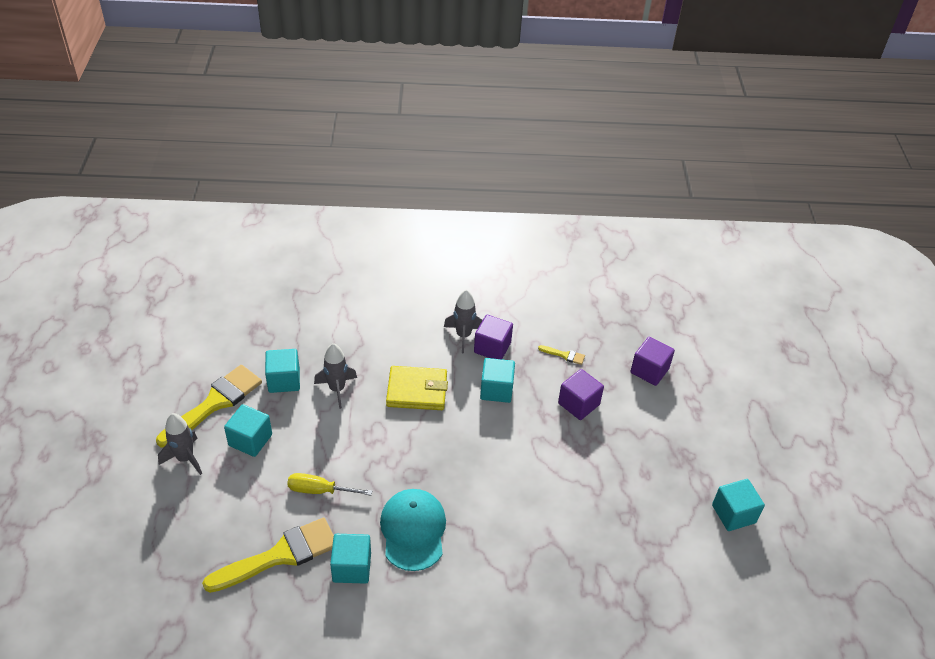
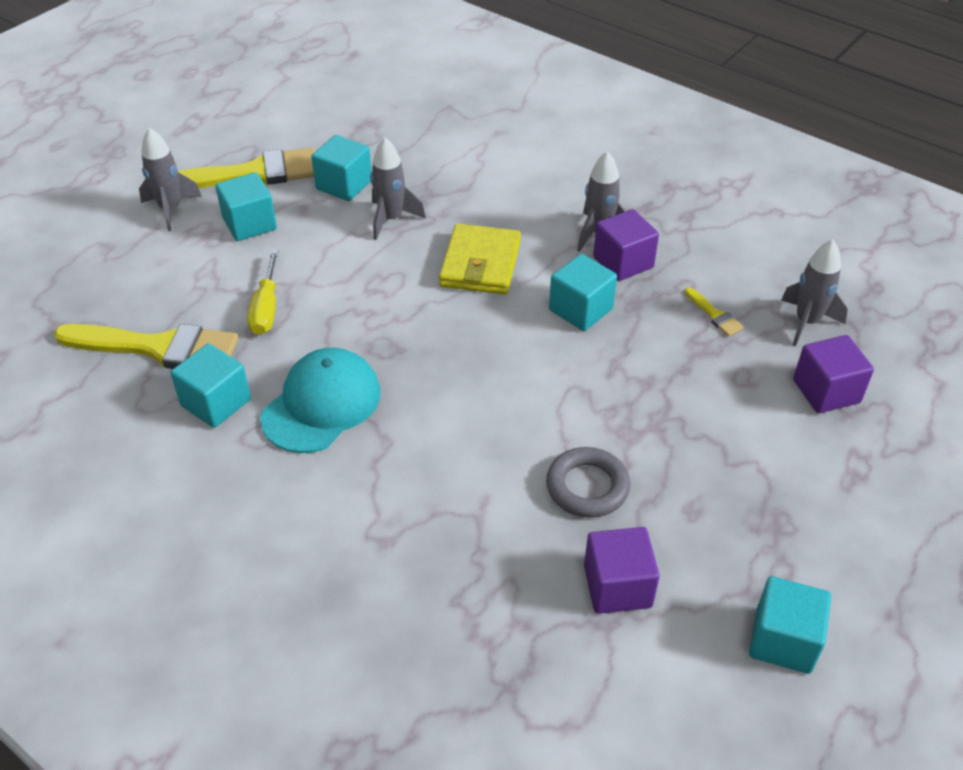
camera: 40 degrees right, 0 degrees up
(320, 490) = (266, 308): yellow screwdriver -> yellow screwdriver turned 135 degrees counterclockwise
(417, 391) = (480, 264): yellow wallet -> yellow wallet turned 60 degrees clockwise
(578, 404) = (677, 379): purple cube -> purple cube (617, 586)
(589, 491) = (587, 487): none -> grey ring
(610, 335) = (806, 322): none -> grey rocket

